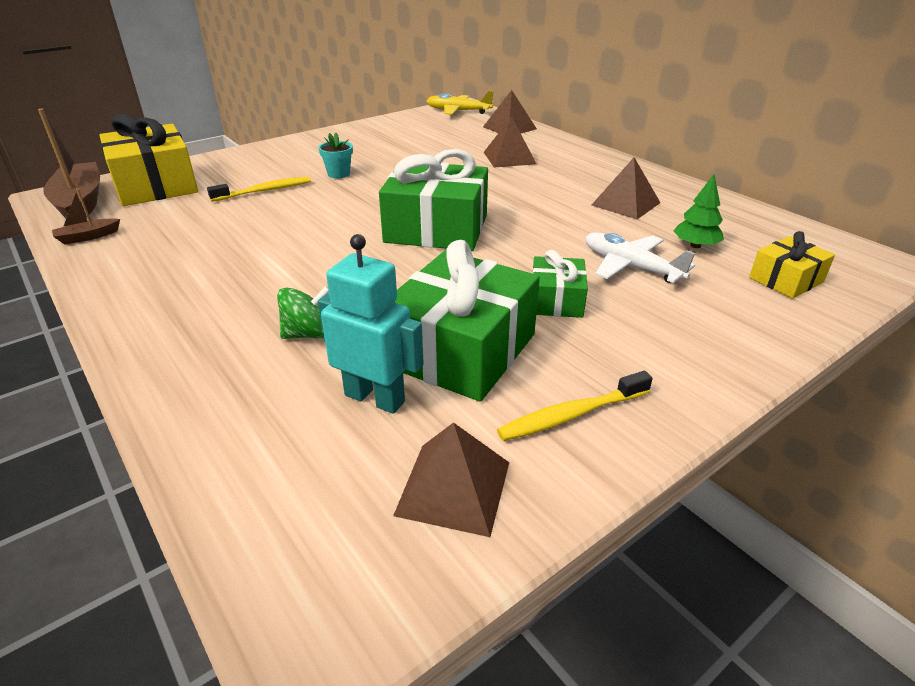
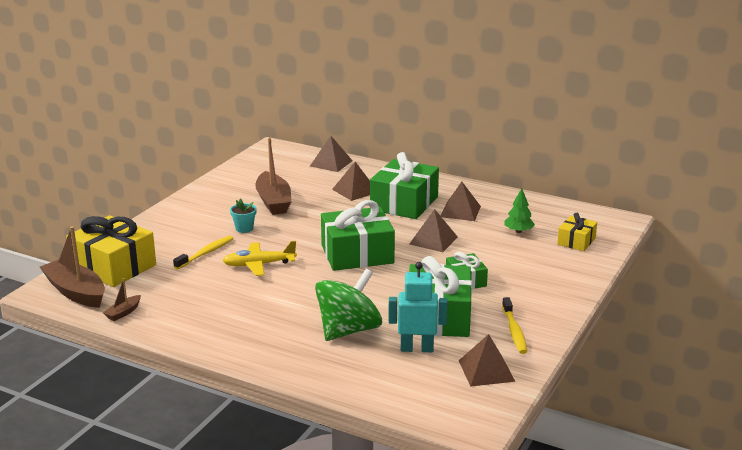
camera: 25 degrees left, 10 degrees down
(308, 334) = (348, 330): green spinning top -> green spinning top, size x1.93
(404, 153) = (273, 201): none -> brown boat
(458, 111) = (275, 154): yellow plane -> yellow plane (259, 265)
(556, 232) = (433, 240): none -> brown pyramid
(557, 181) = (404, 203): none -> green gift
(571, 415) = (514, 331): yellow toothbrush -> yellow toothbrush turned 45 degrees counterclockwise
(630, 266) = (491, 252): white plane -> none

